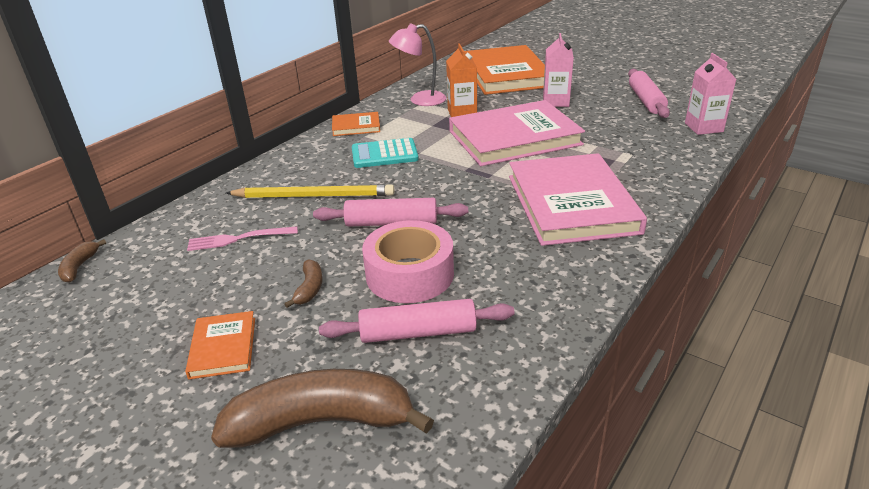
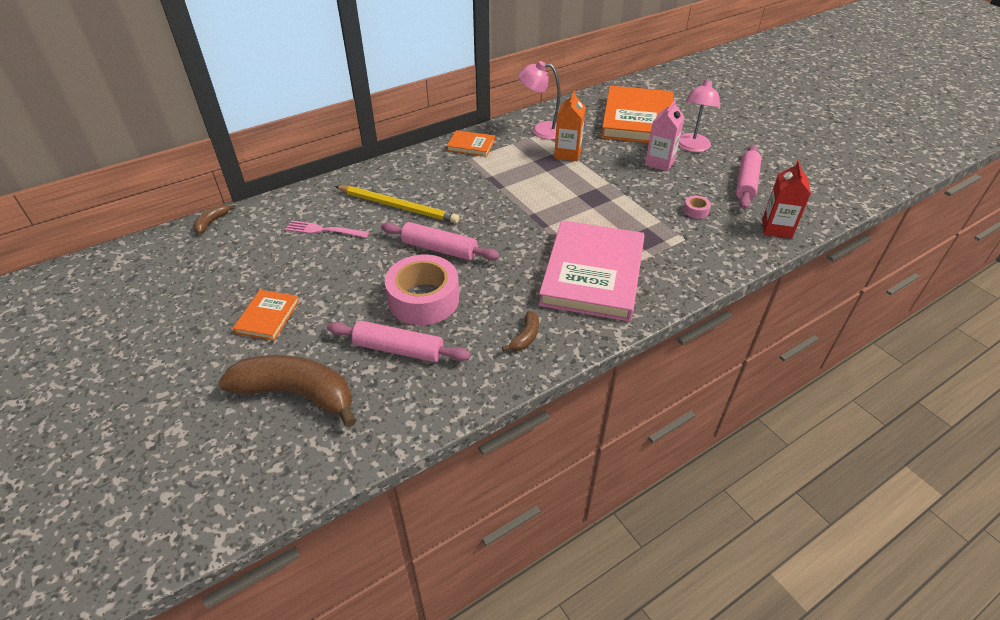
camera: 20 degrees right, 10 degrees up
(309, 288) = (348, 288): brown banana -> brown banana (525, 337)
(384, 154) = (475, 181): turquoise calculator -> none
(514, 138) = (593, 193): pink book -> none
(574, 85) = (692, 147): none -> pink lamp
(622, 130) = (695, 211): none -> pink tape
(703, 127) = (776, 228): pink carton -> red carton

